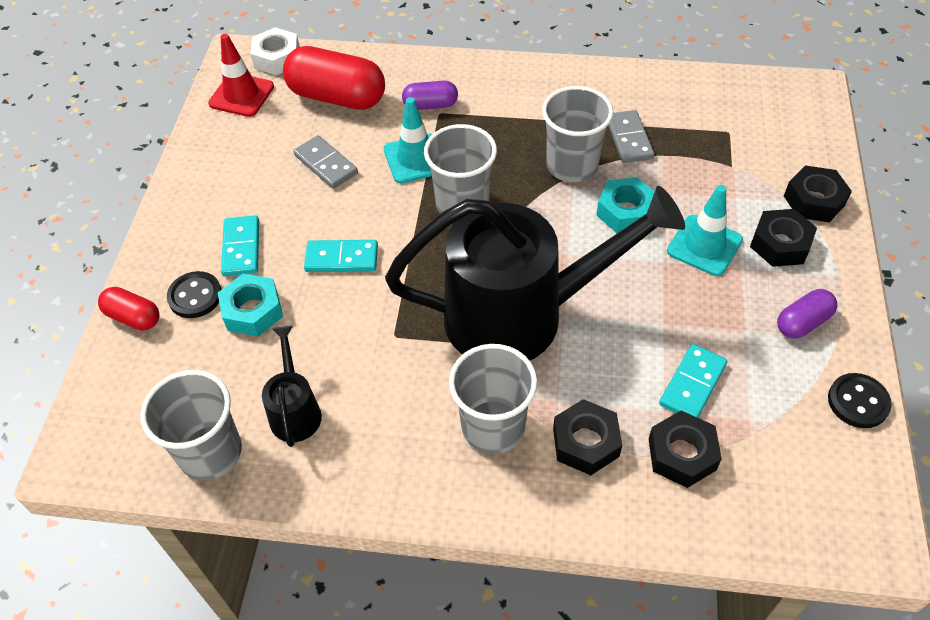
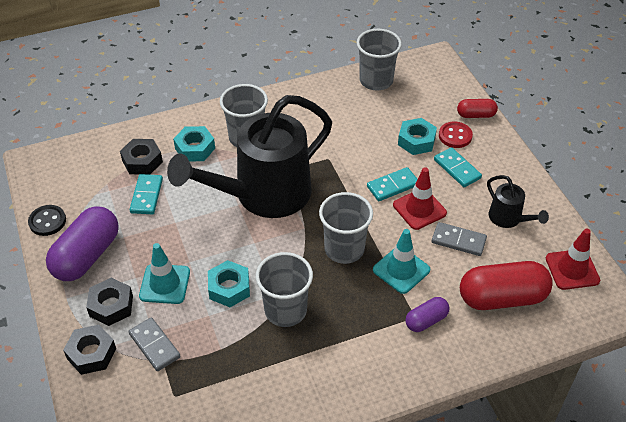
camera: 150 degrees right, 5 degrees down
(195, 296) = (455, 136): black button -> red button
(277, 58) = (583, 314): white nut -> none
(295, 410) = (352, 109): black watering can -> black watering can (509, 219)
(336, 216) = (419, 209): none -> red traffic cone
(585, 442) = (195, 148): black nut -> turquoise nut
(628, 139) = (253, 353): grey domino -> grey domino (154, 345)
(802, 322) = (87, 256): purple capsule -> purple capsule, size x1.91

